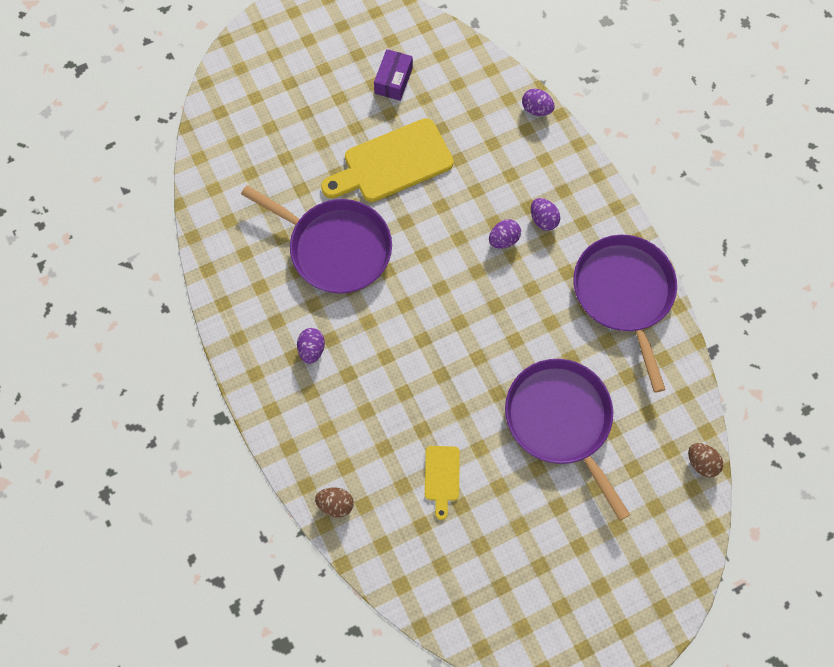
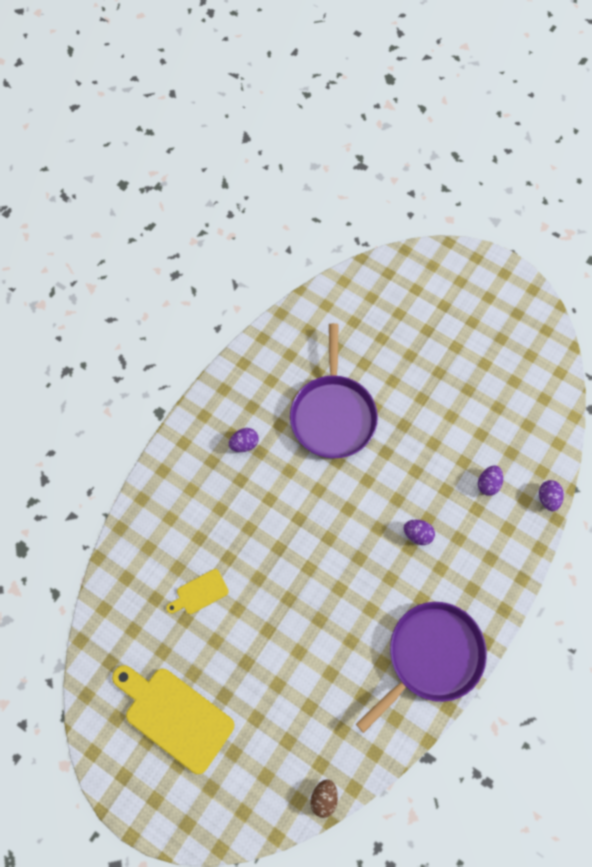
camera: 60 degrees right, 0 degrees up
(336, 504) = (138, 527): brown egg -> none
(392, 163) = (427, 415): yellow cutting board -> yellow cutting board (175, 715)
(393, 80) = (497, 377): purple box -> none
(543, 220) = (454, 556): purple egg -> purple egg (488, 483)
(561, 420) = (294, 661): purple pan -> none

